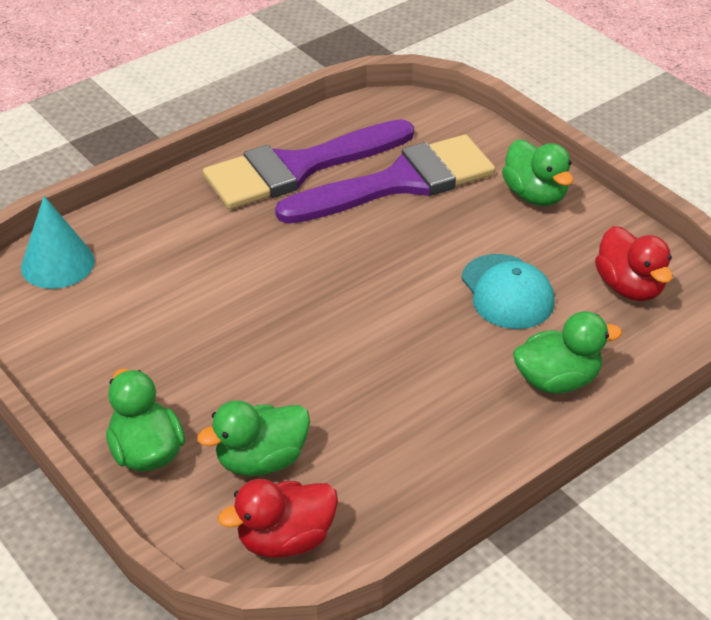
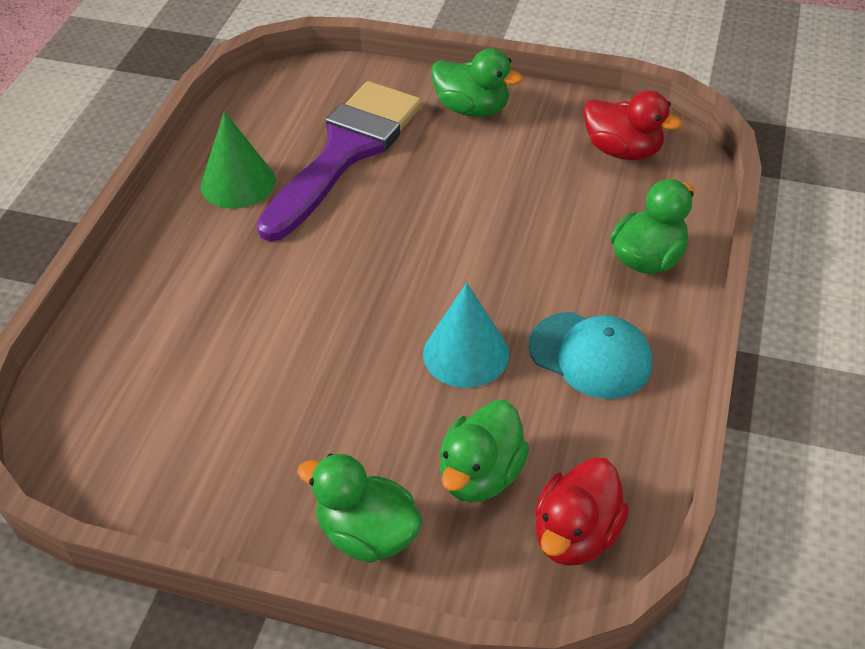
camera: 35 degrees left, 5 degrees up
(57, 264) = (82, 399): turquoise cone -> turquoise cone (466, 353)
(298, 168) = (238, 183): purple brush -> green cone
(507, 292) = (534, 204): turquoise cap -> turquoise cap (590, 355)

